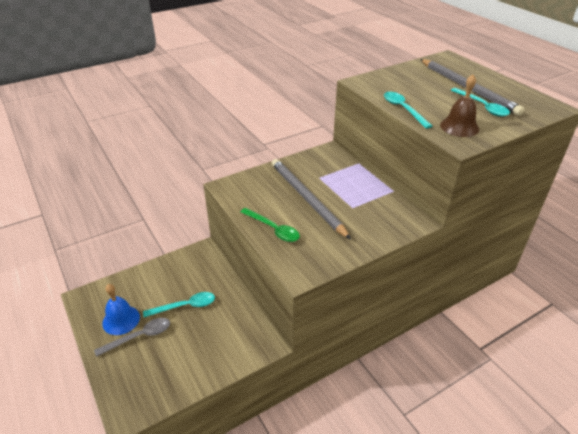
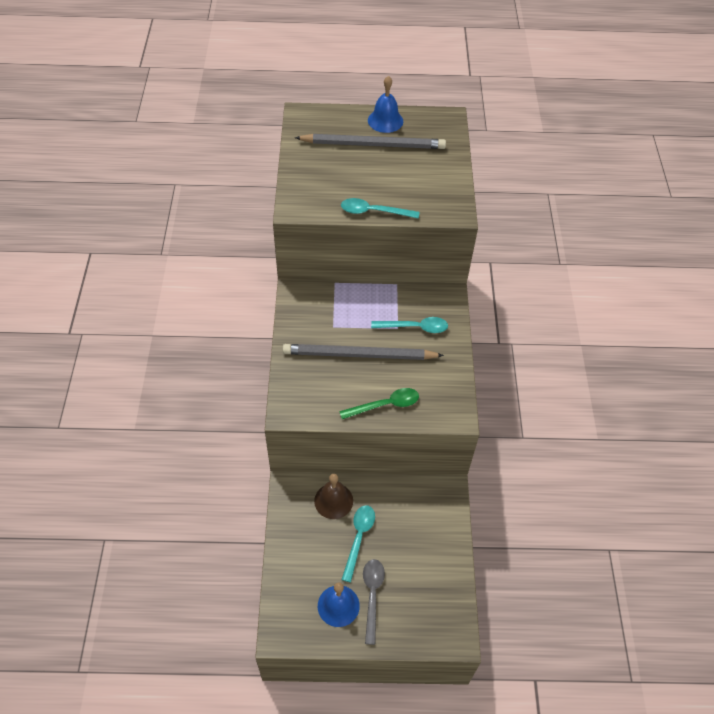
camera: 60 degrees left, 15 degrees up
(459, 127) = (431, 195): brown bell -> brown bell (333, 500)
(482, 107) = (412, 158): turquoise spoon -> turquoise spoon (415, 327)
(499, 85) = (385, 120): none -> blue bell

